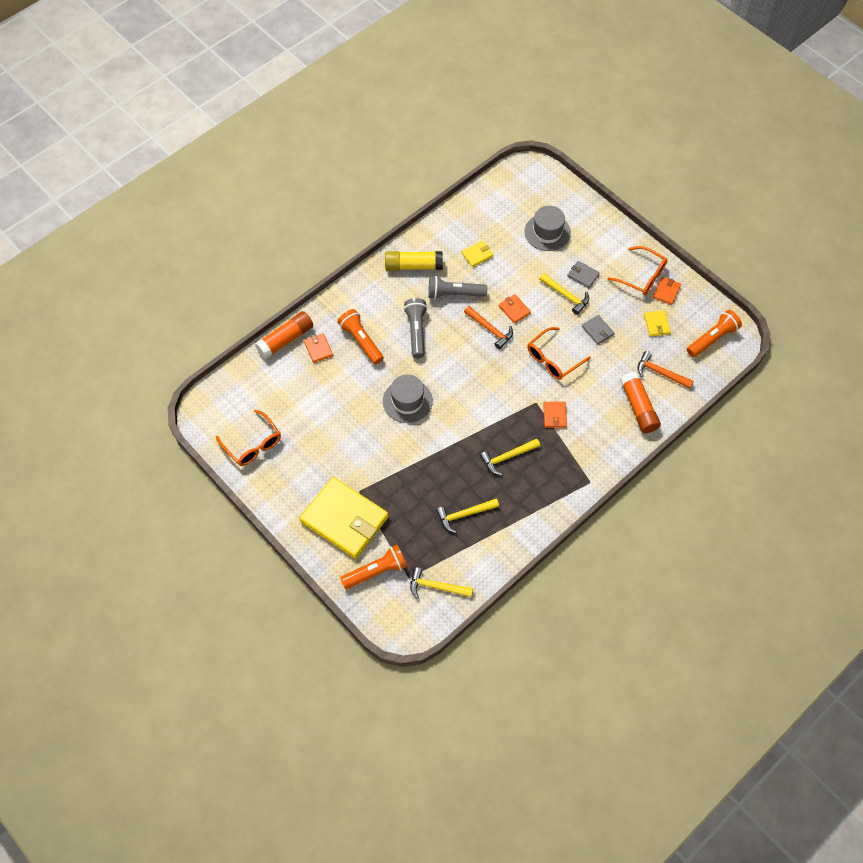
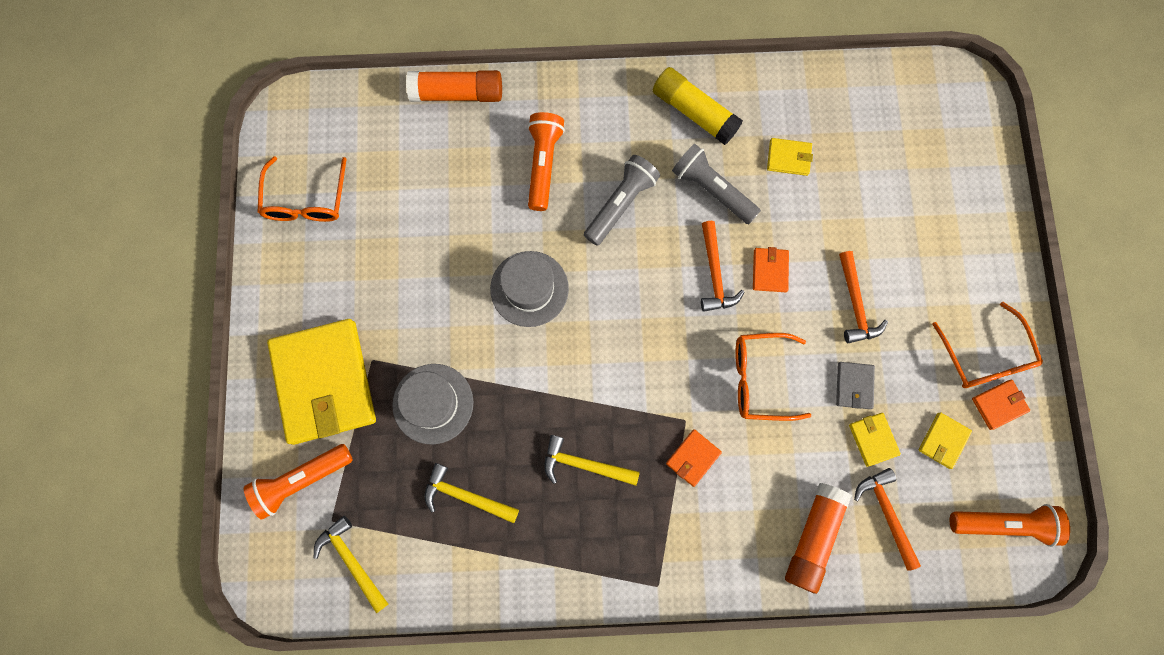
camera: 40 degrees right, 15 degrees up
(318, 349) = (484, 136): orange wallet -> none
(376, 571) = (302, 480): orange flashlight -> orange flashlight turned 135 degrees clockwise
(547, 232) = (909, 195): grey hat -> grey hat (433, 403)
(566, 296) = (855, 304): yellow hammer -> orange hammer
(583, 275) = (903, 293): grey wallet -> none
(626, 347) = (873, 439): none -> yellow wallet

